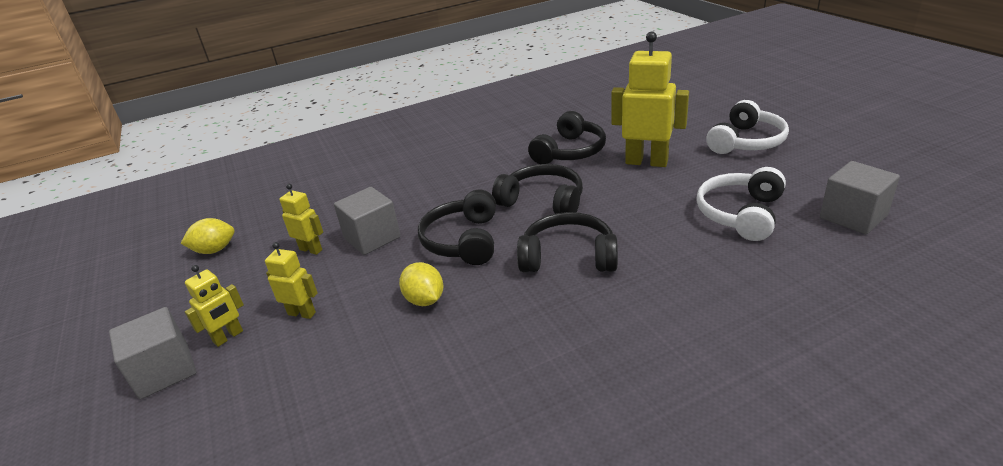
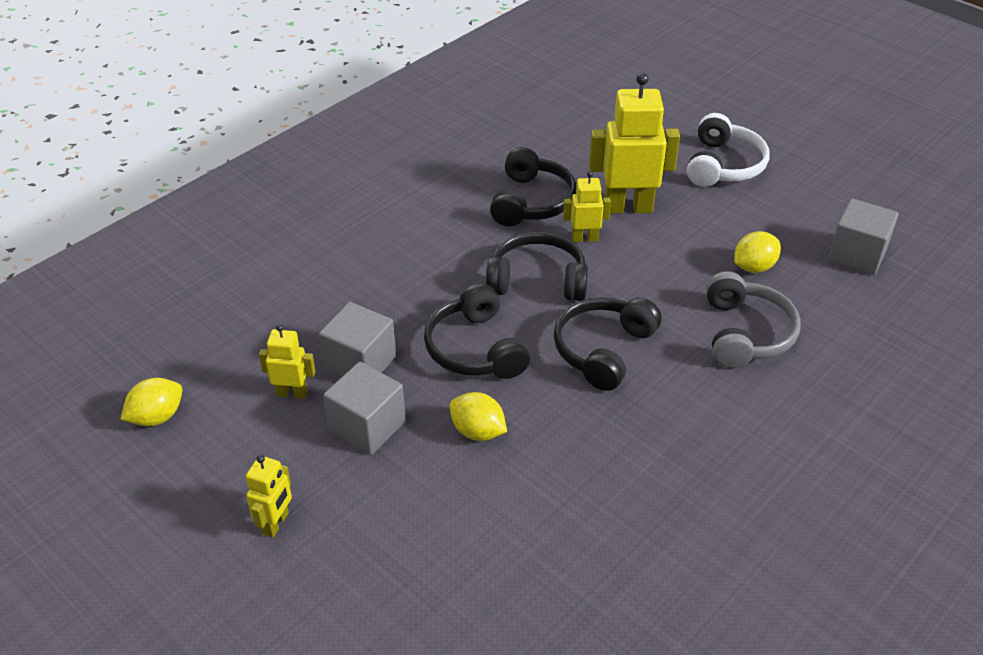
camera: 25 degrees left, 10 degrees up
(164, 371) = (230, 580): grey cube -> grey cube (367, 426)
(302, 313) = (345, 476): yellow robot -> yellow robot (584, 238)
(568, 257) = (604, 350): black headphones -> black headphones turned 45 degrees counterclockwise
(708, 263) = (745, 333): none -> grey headphones
(741, 214) = (753, 267): white headphones -> yellow lemon

